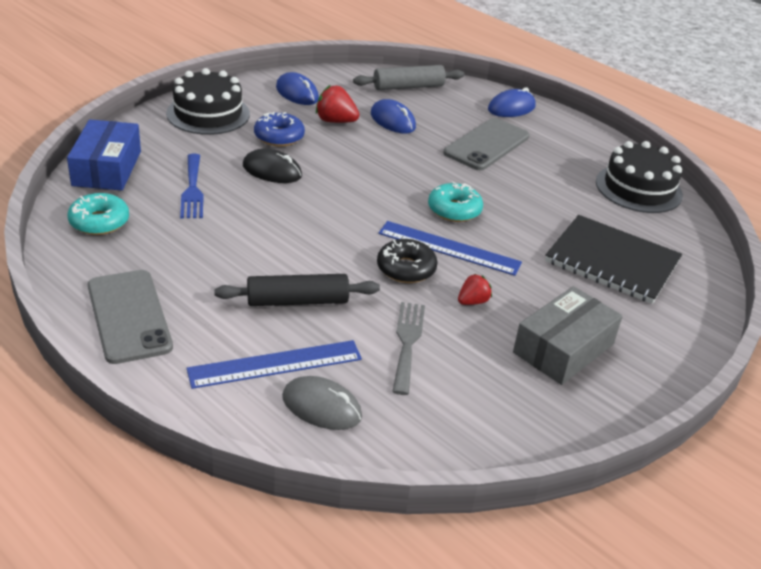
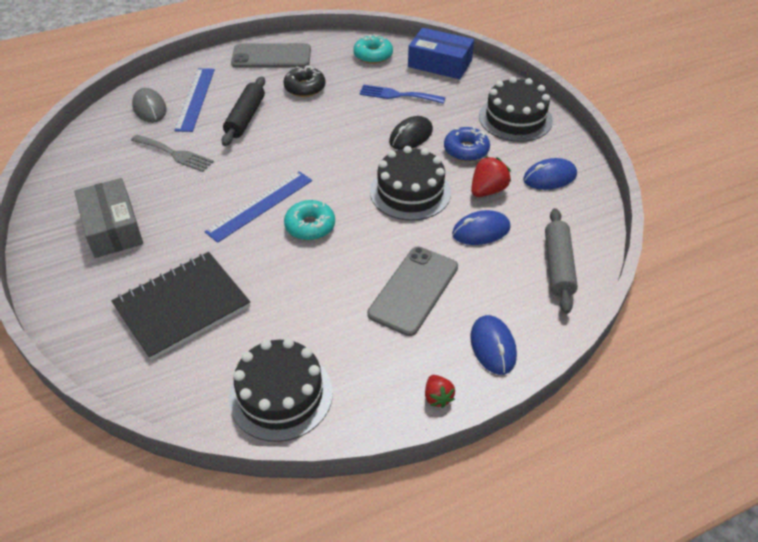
camera: 115 degrees right, 10 degrees up
(321, 407) = (149, 108): grey mouse -> grey mouse turned 75 degrees counterclockwise
(364, 160) = (410, 192): none -> black cake
(406, 269) = (249, 175): black donut -> black donut (305, 87)
(472, 302) = (191, 197): red strawberry -> red strawberry (437, 397)
(486, 145) = (413, 290): grey phone -> grey phone turned 60 degrees clockwise

